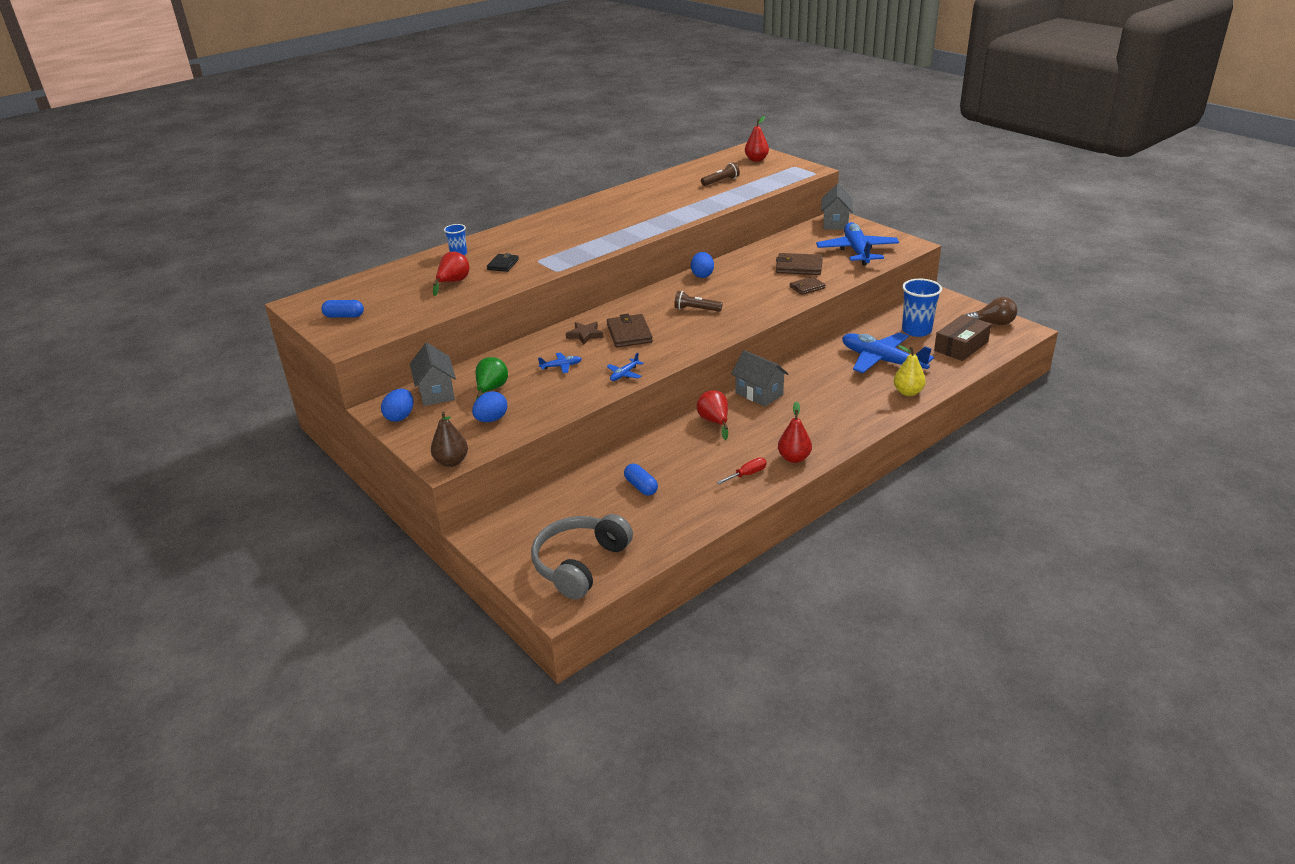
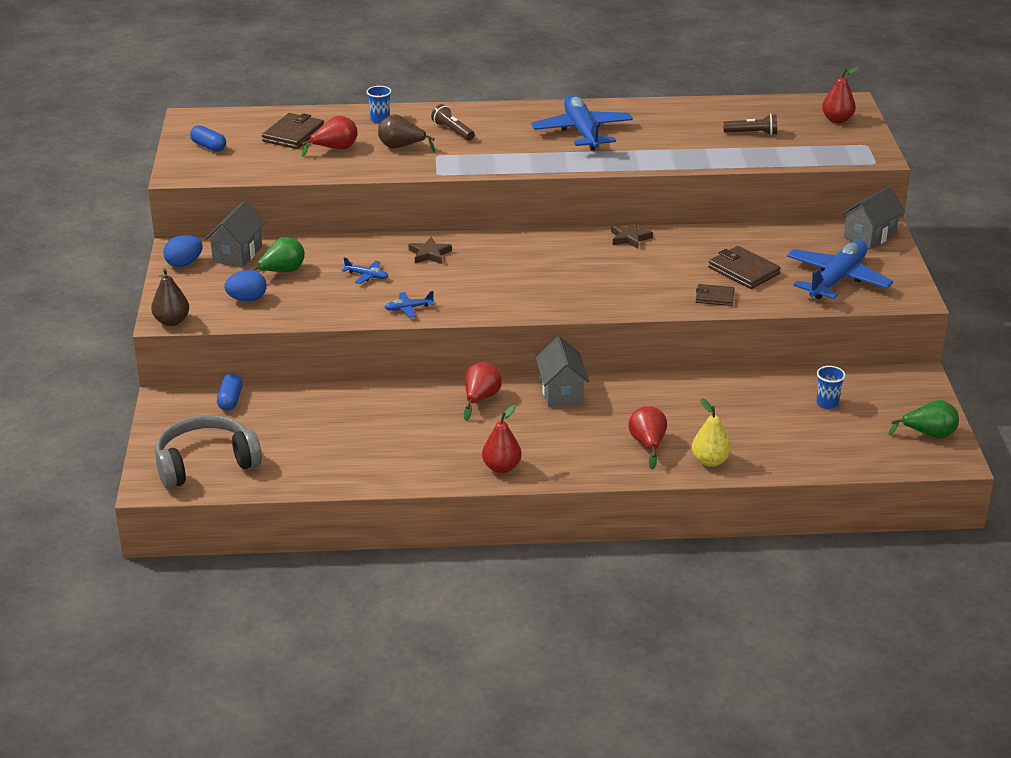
camera: 35 degrees right, 0 degrees up
(503, 264) = (401, 147): black wallet -> brown pear
(629, 333) = (470, 270): brown wallet -> brown wallet (293, 134)
(641, 486) = (336, 425): blue capsule -> blue capsule (230, 400)
(696, 309) = (567, 273): brown flashlight -> brown flashlight (453, 131)
(702, 275) = (630, 238): blue egg -> brown star
(747, 474) = (439, 461): red screwdriver -> none
(858, 400) = (648, 445): none -> red pear
(882, 361) = (735, 417): blue plane -> blue plane (582, 132)
(916, 330) = (827, 403): blue cup -> blue cup, size x0.56
(961, 346) = (848, 442): brown box -> none
(992, 323) = (929, 434): brown light bulb -> green pear

